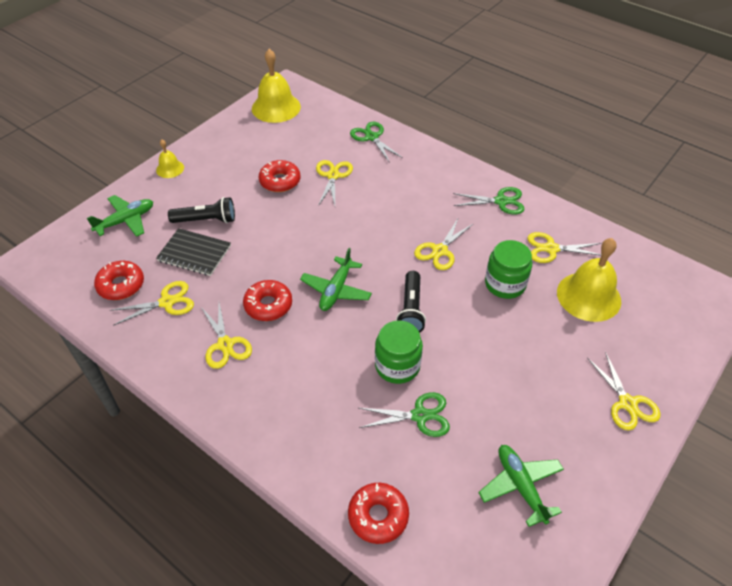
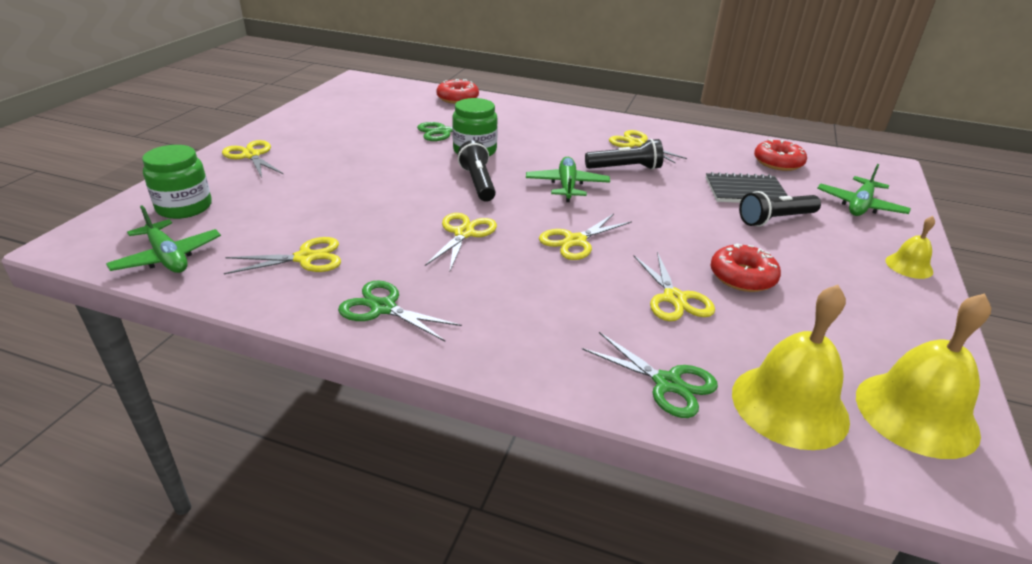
camera: 160 degrees right, 15 degrees down
(167, 302) = (720, 158): yellow scissors -> yellow scissors (575, 241)
(268, 305) = (625, 168): red donut -> black flashlight
(501, 201) = (383, 308): green scissors -> green scissors turned 45 degrees clockwise
(505, 284) = (373, 215): green jar -> green jar (184, 207)
(520, 486) = (356, 115): green plane -> green plane (168, 257)
(588, 296) = (264, 219): yellow bell -> yellow bell (789, 405)

